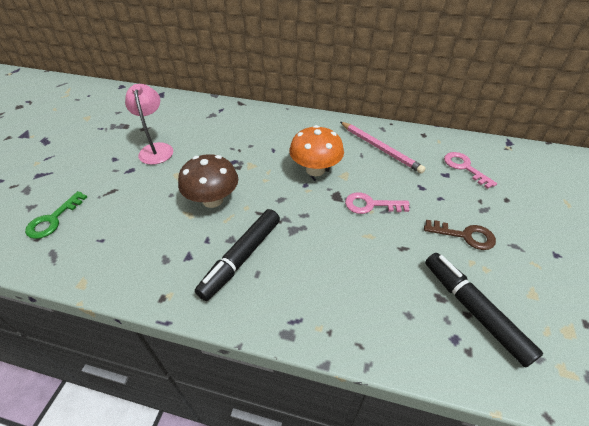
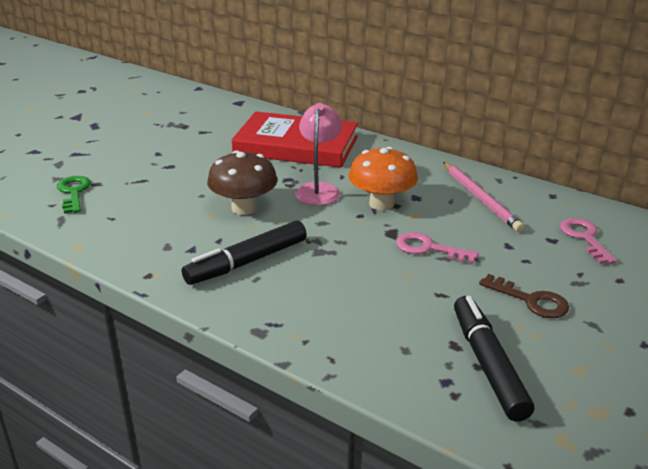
camera: 20 degrees right, 15 degrees down
(53, 219) = (74, 192): green key -> green key turned 120 degrees clockwise
(156, 149) = (207, 152): pink lamp -> pink lamp (318, 189)
(225, 127) = (296, 145): none -> red book

